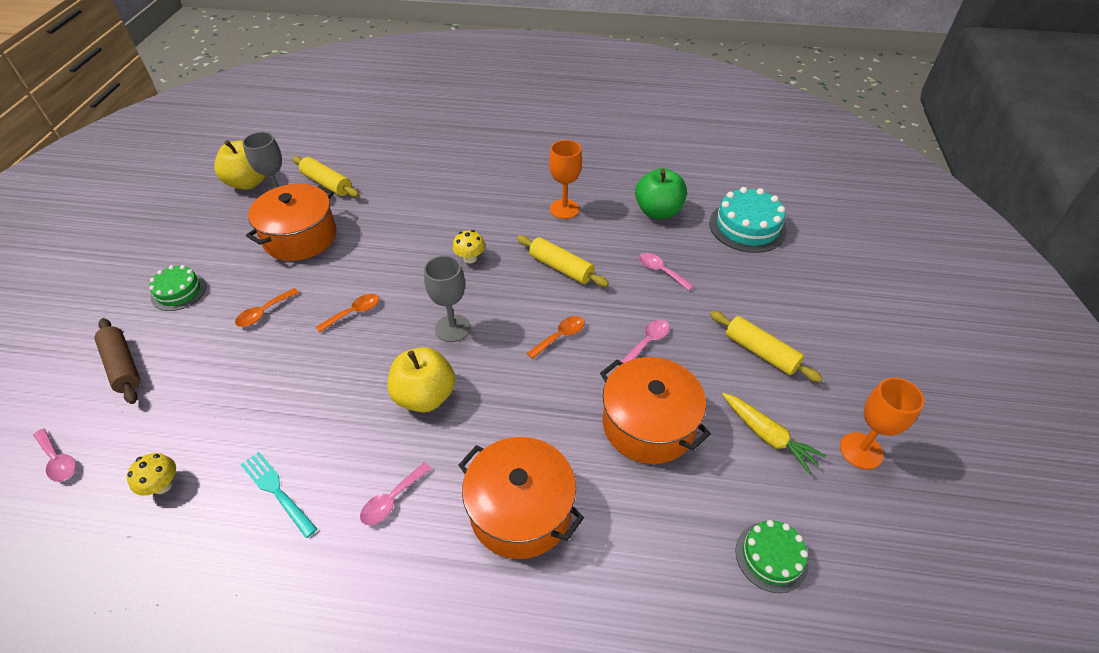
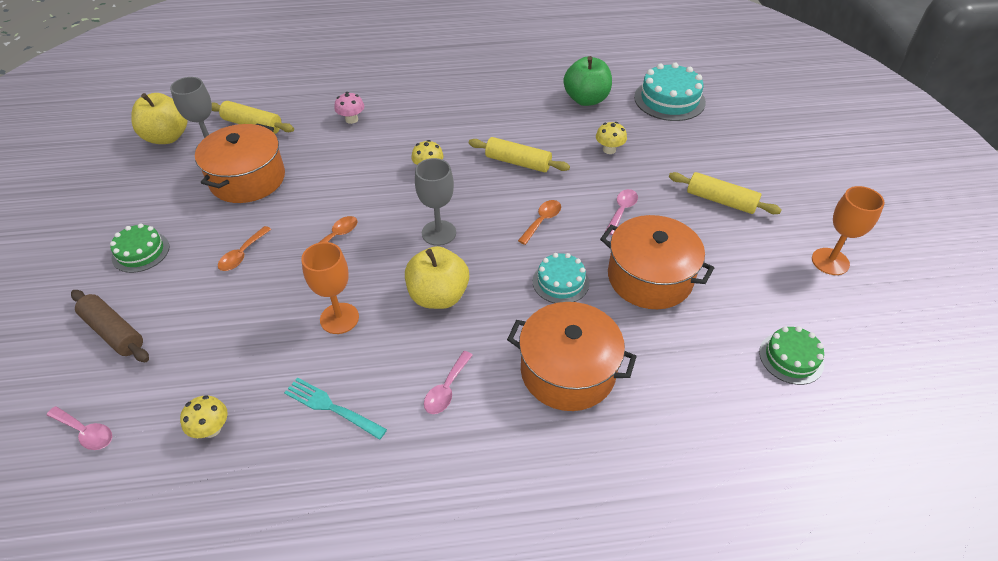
camera: 15 degrees left, 0 degrees up
(418, 193) = (351, 119): none -> pink mushroom
(552, 408) = (560, 282): none -> turquoise cake
(564, 209) = (499, 111): orange goblet -> orange goblet (339, 318)
(660, 271) = (609, 150): pink spoon -> yellow mushroom
(768, 436) = (752, 266): yellow carrot -> none

